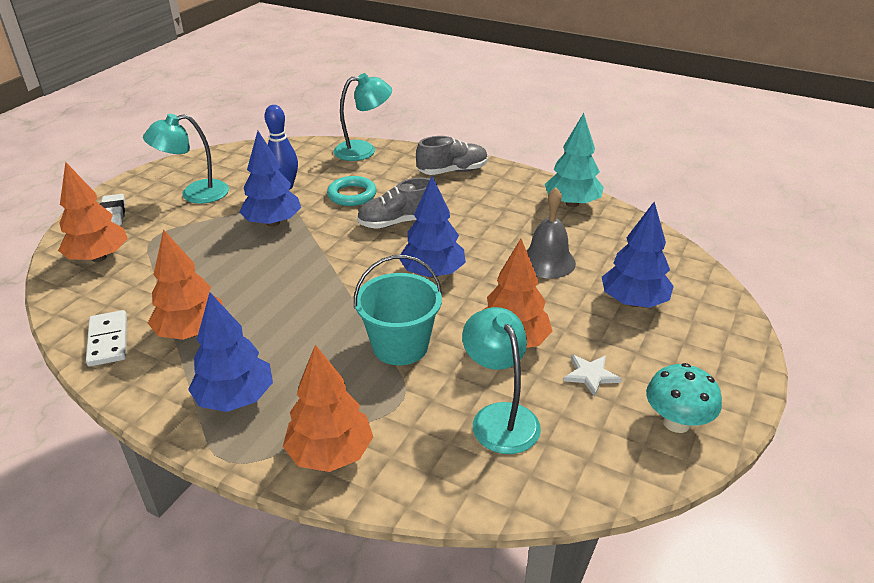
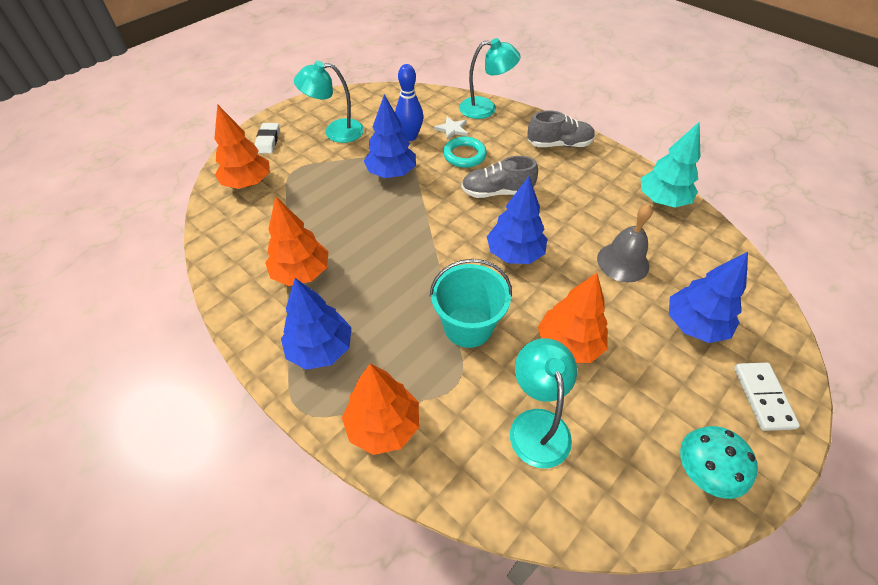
camera: 15 degrees right, 15 degrees up
(108, 340) = (236, 267): white domino -> white domino (763, 397)
(590, 375) = (632, 399): white star -> white star (452, 129)

